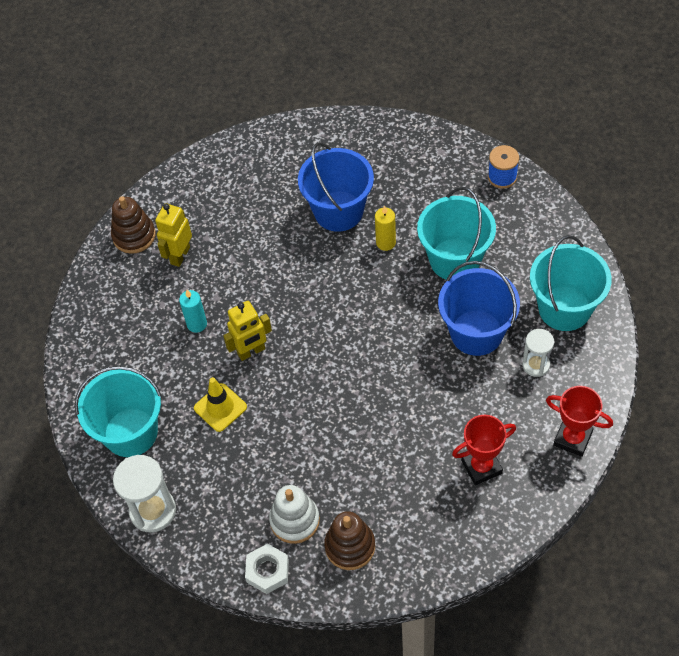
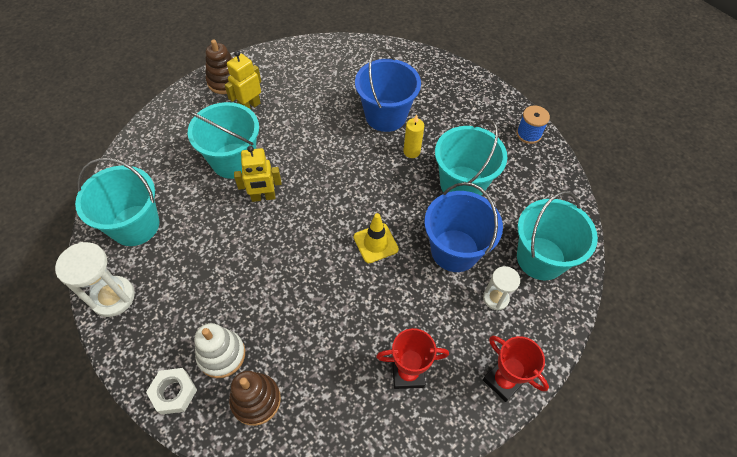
camera: 15 degrees right, 0 degrees up
(197, 324) = (233, 160): turquoise candle -> turquoise bucket
(220, 407) = (214, 232): yellow traffic cone -> yellow traffic cone (375, 243)

